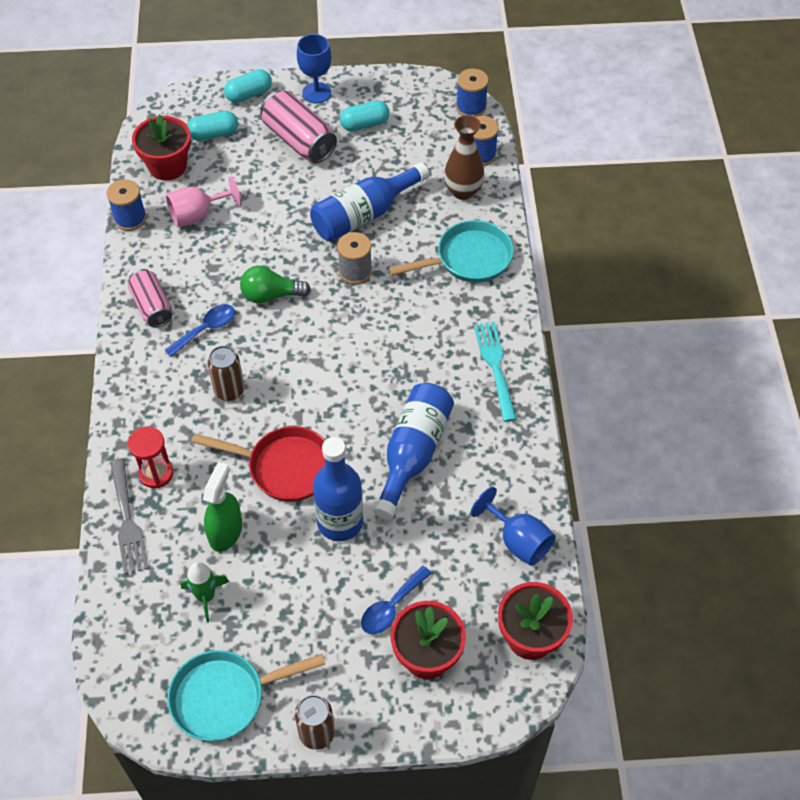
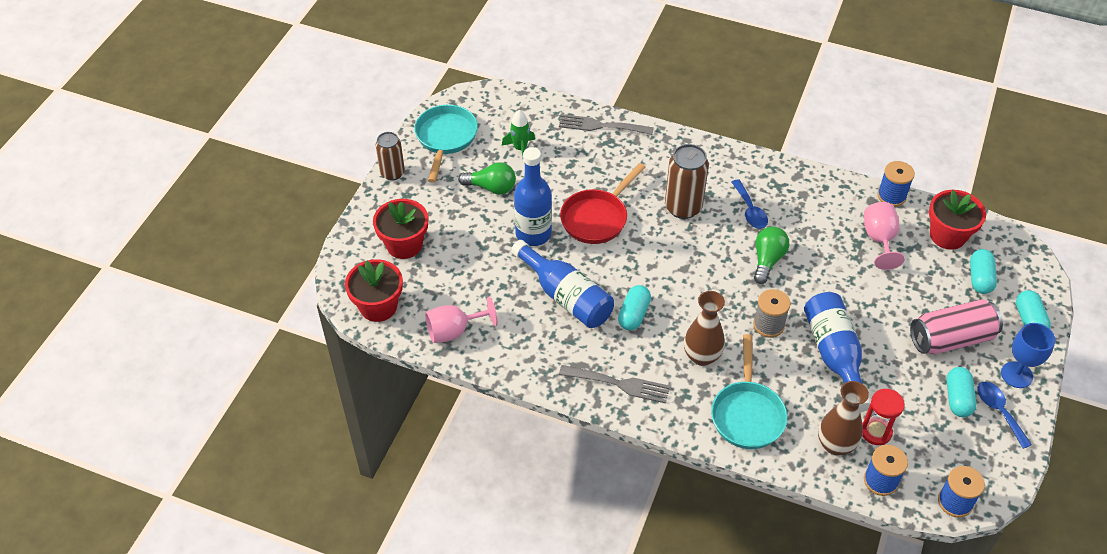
camera: 115 degrees right, 5 degrees down
(152, 306) = (788, 185): pink can -> none
(156, 473) = (631, 149): red hourglass -> red hourglass (876, 432)
(225, 531) = (563, 171): green spray bottle -> none
(229, 390) = (683, 207): brown can -> brown can, size x1.51
(288, 600) = (491, 187): none -> green light bulb
(391, 607) = (451, 239): blue spoon -> blue spoon (999, 411)
(403, 384) = (633, 314): none -> turquoise capsule
(423, 312) = (702, 356): none -> brown vase
(495, 366) = (619, 384): turquoise fork -> grey fork
(518, 541) = (454, 331): blue goblet -> pink goblet

